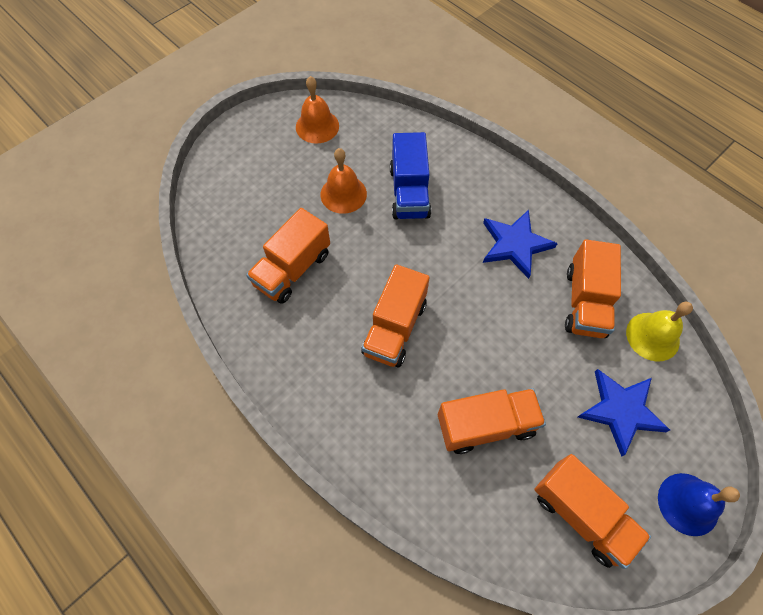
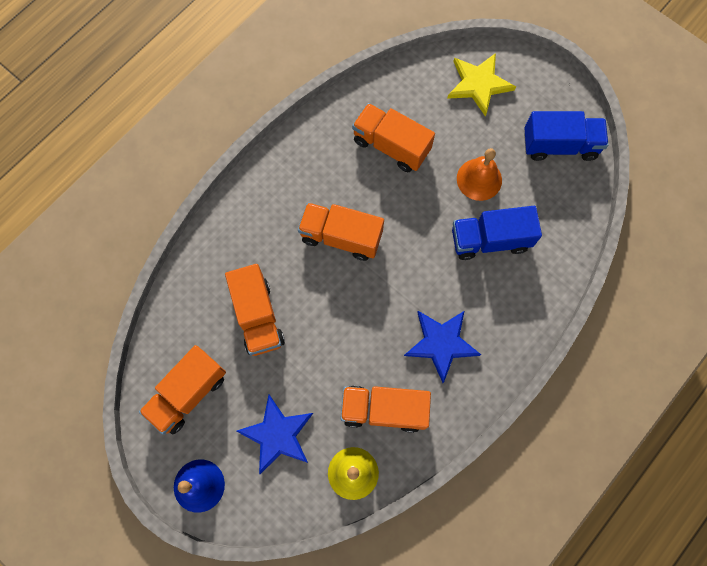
camera: 85 degrees right, 10 degrees up
(237, 182) = (478, 84): none -> yellow star
(317, 126) = (559, 145): orange bell -> blue truck

